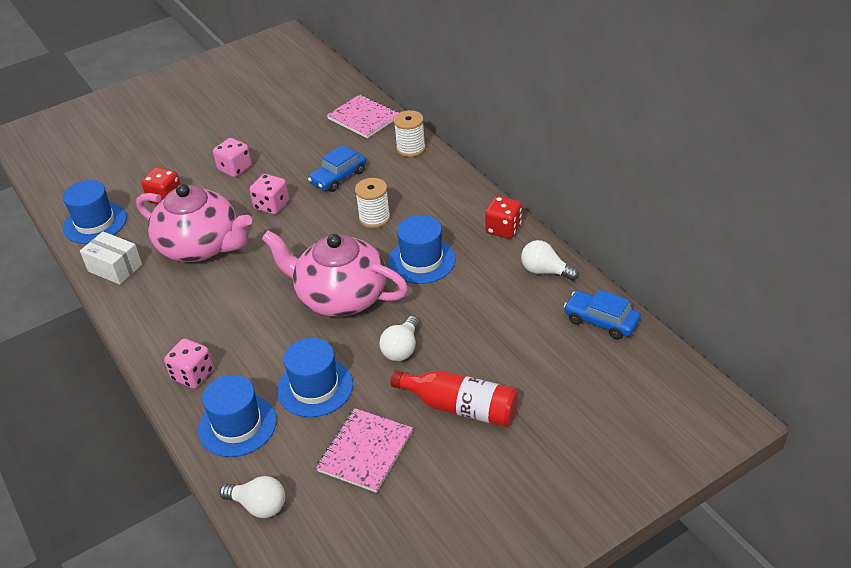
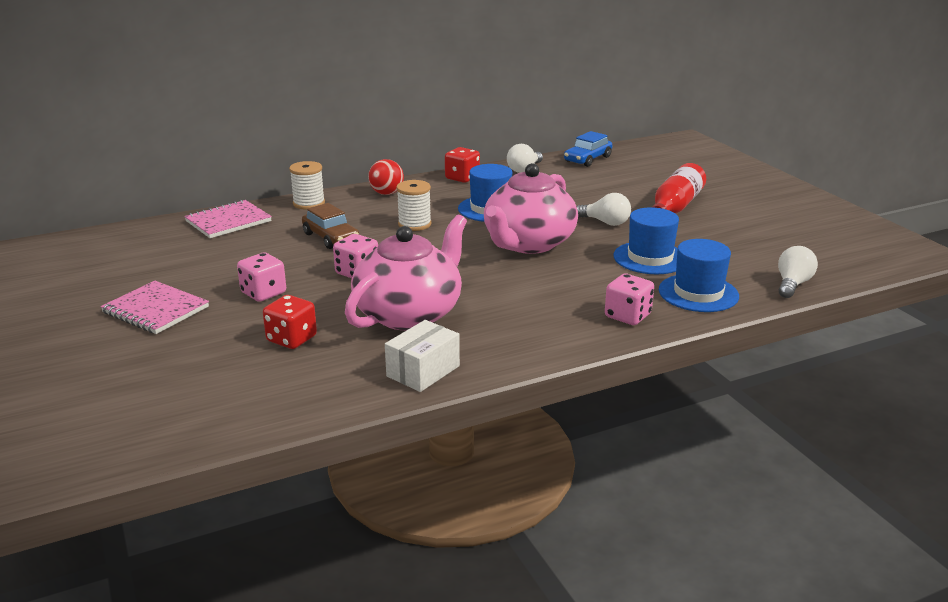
camera: 85 degrees left, 15 degrees down
(95, 223) = (311, 392): blue hat -> none
(338, 177) = (331, 237): blue car -> brown car
(365, 451) = (725, 241): pink notebook -> pink notebook (155, 310)
(446, 187) = (386, 193): none -> red ball

